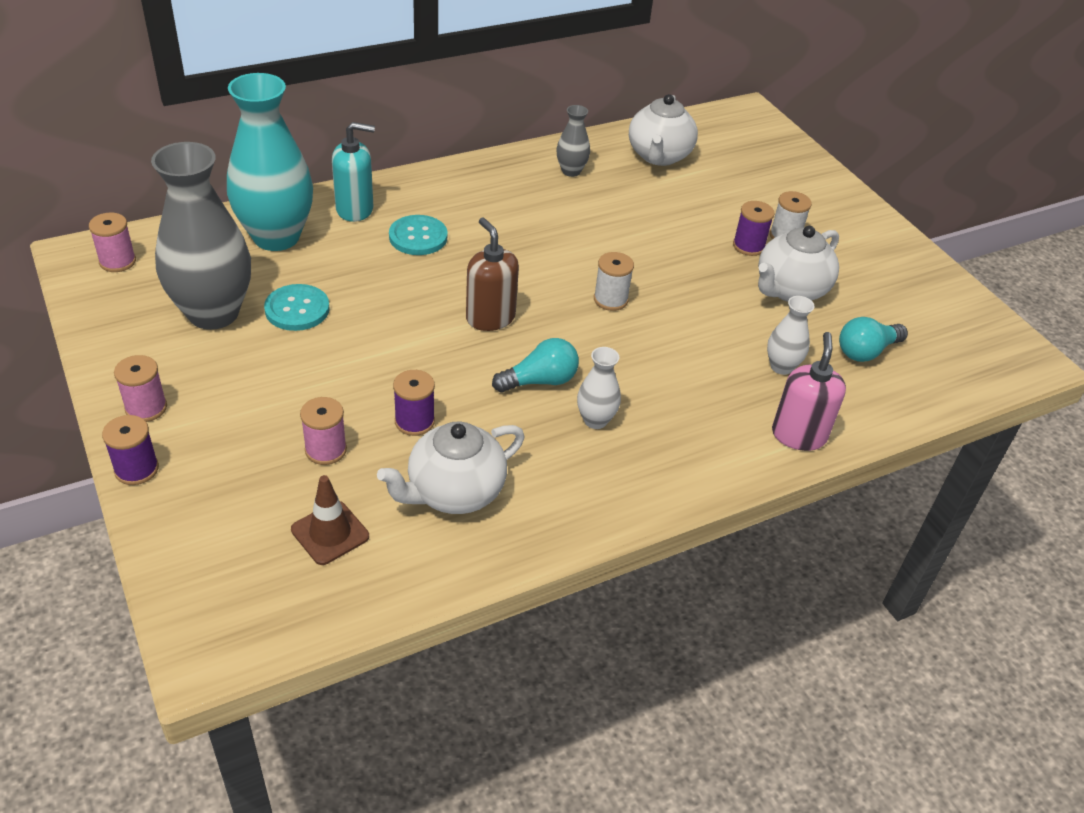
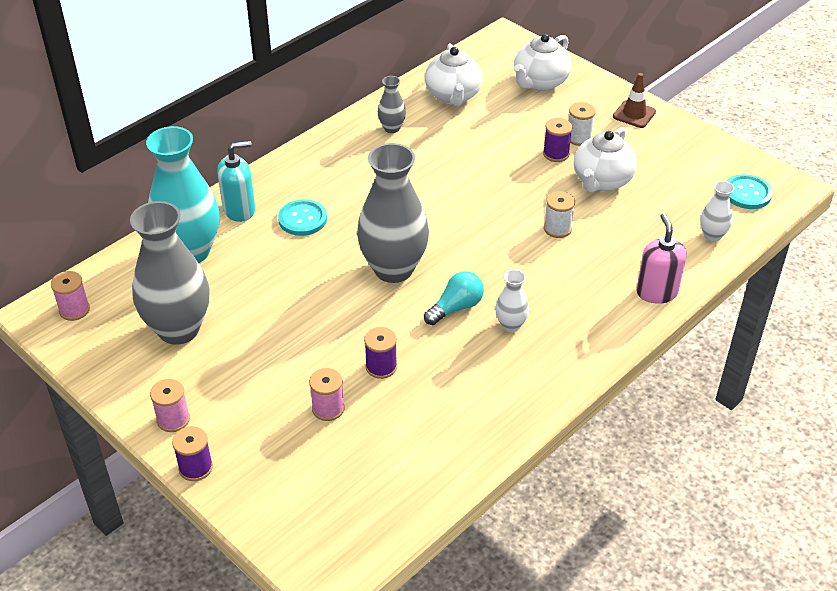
camera: 15 degrees left, 0 degrees up
(297, 309) = (242, 306): turquoise button -> turquoise button (747, 193)
(330, 533) = (366, 468): brown traffic cone -> brown traffic cone (634, 114)
(454, 492) = (438, 410): white teapot -> white teapot (540, 82)
(490, 318) = (393, 269): brown soap dispenser -> grey vase
(610, 300) = (475, 228): white spool -> white spool (557, 229)
(781, 367) = (622, 244): white vase -> white vase (712, 235)
(866, 351) = (676, 214): turquoise light bulb -> none

